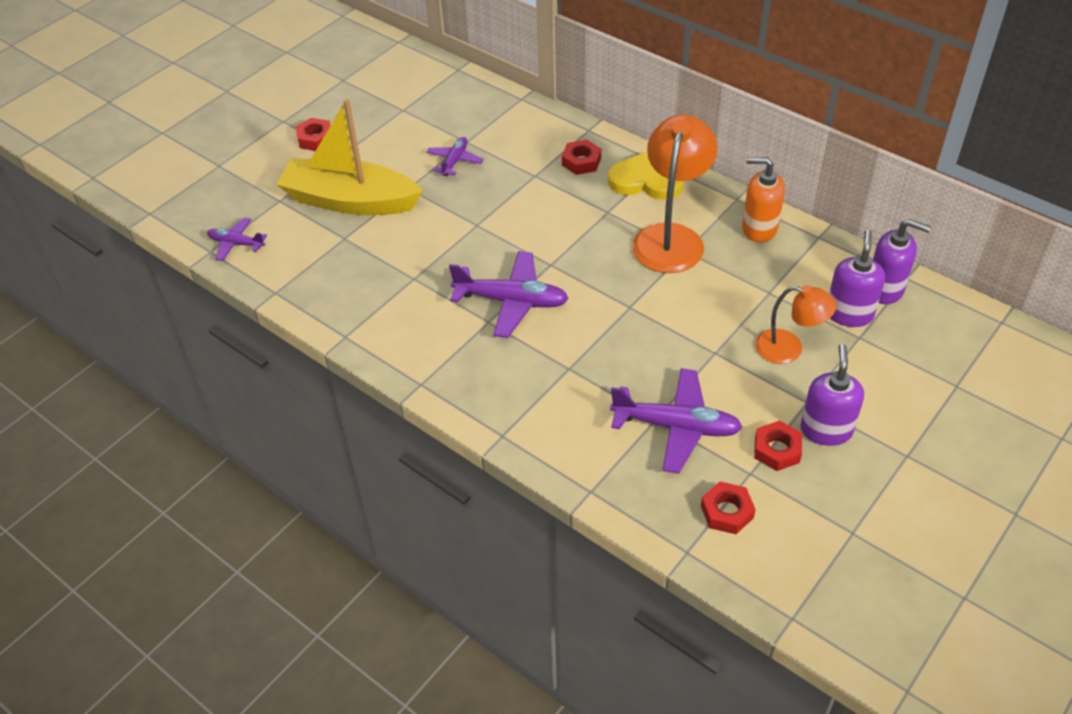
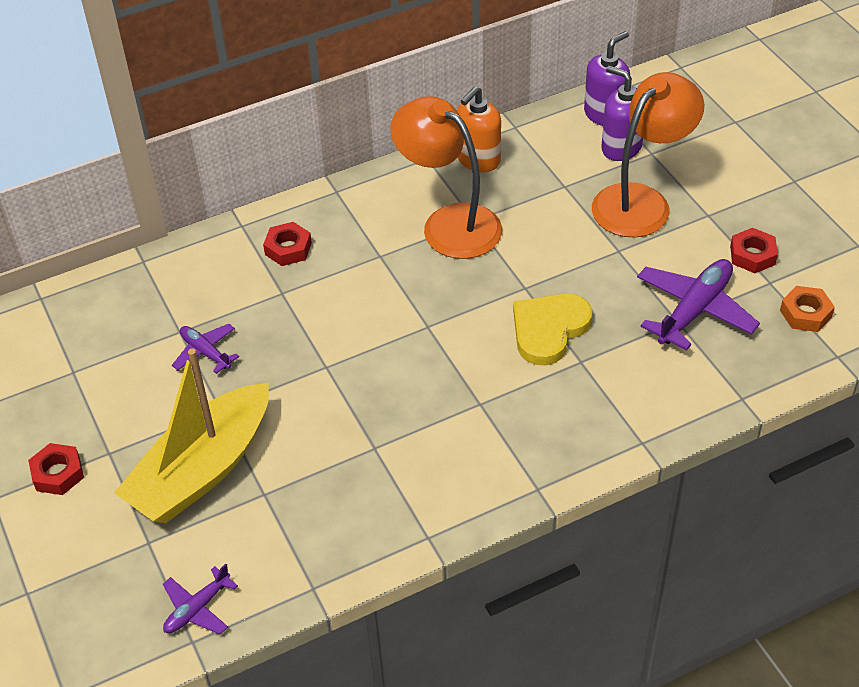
camera: 65 degrees left, 0 degrees up
(511, 301) = (462, 375): purple plane -> none
(646, 180) = (354, 211): yellow heart -> yellow heart (549, 330)
(727, 512) = (805, 313): red nut -> orange nut
(789, 349) = (641, 201): orange lamp -> orange lamp, size x1.67
(826, 430) = (745, 216): purple soap dispenser -> none

